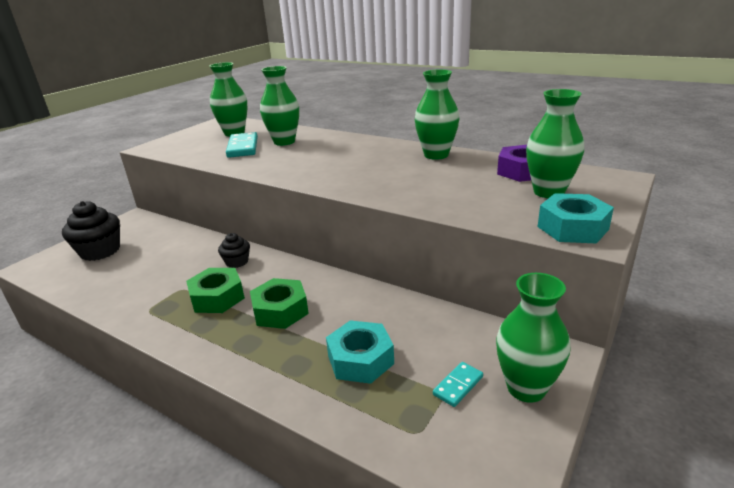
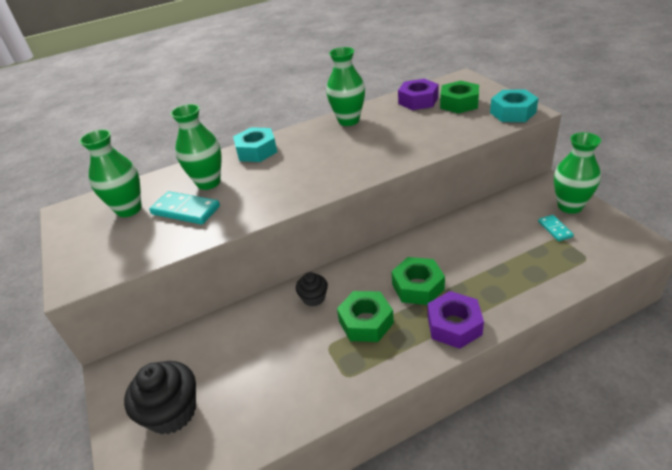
camera: 55 degrees left, 10 degrees up
(233, 351) = (454, 325): none -> purple nut
(360, 359) = (506, 261): turquoise nut -> turquoise nut (256, 151)
(548, 192) = (459, 103): green vase -> green nut

